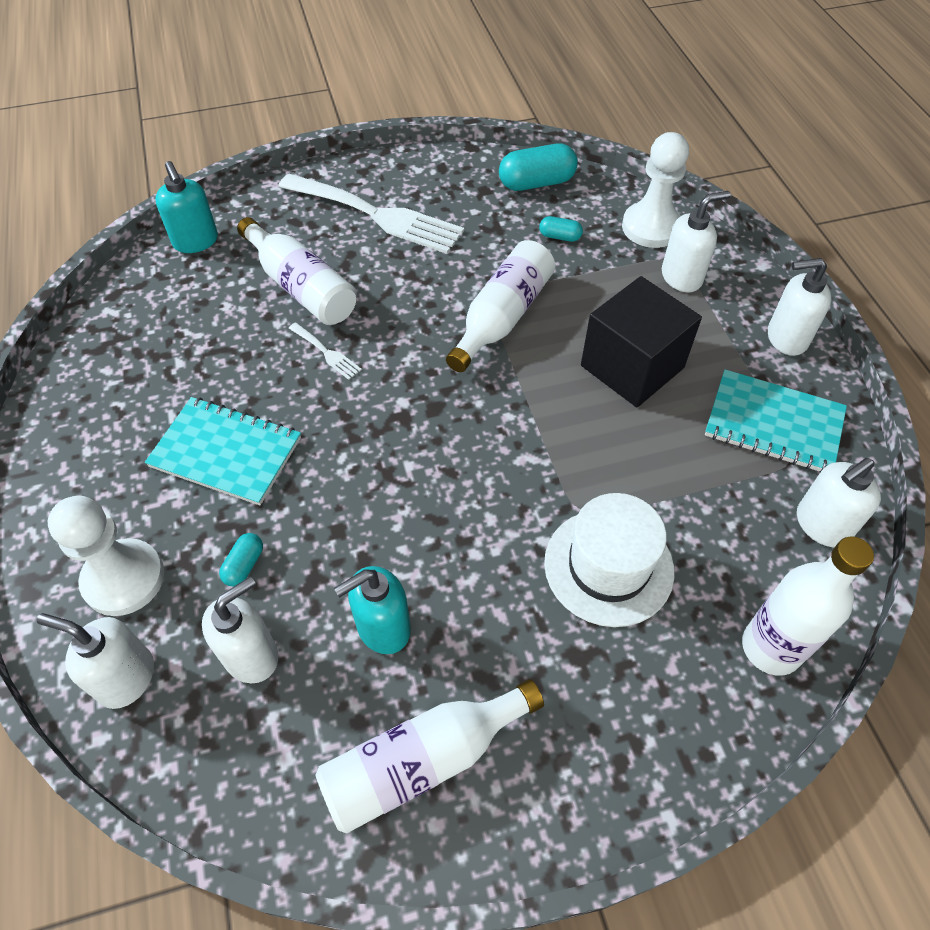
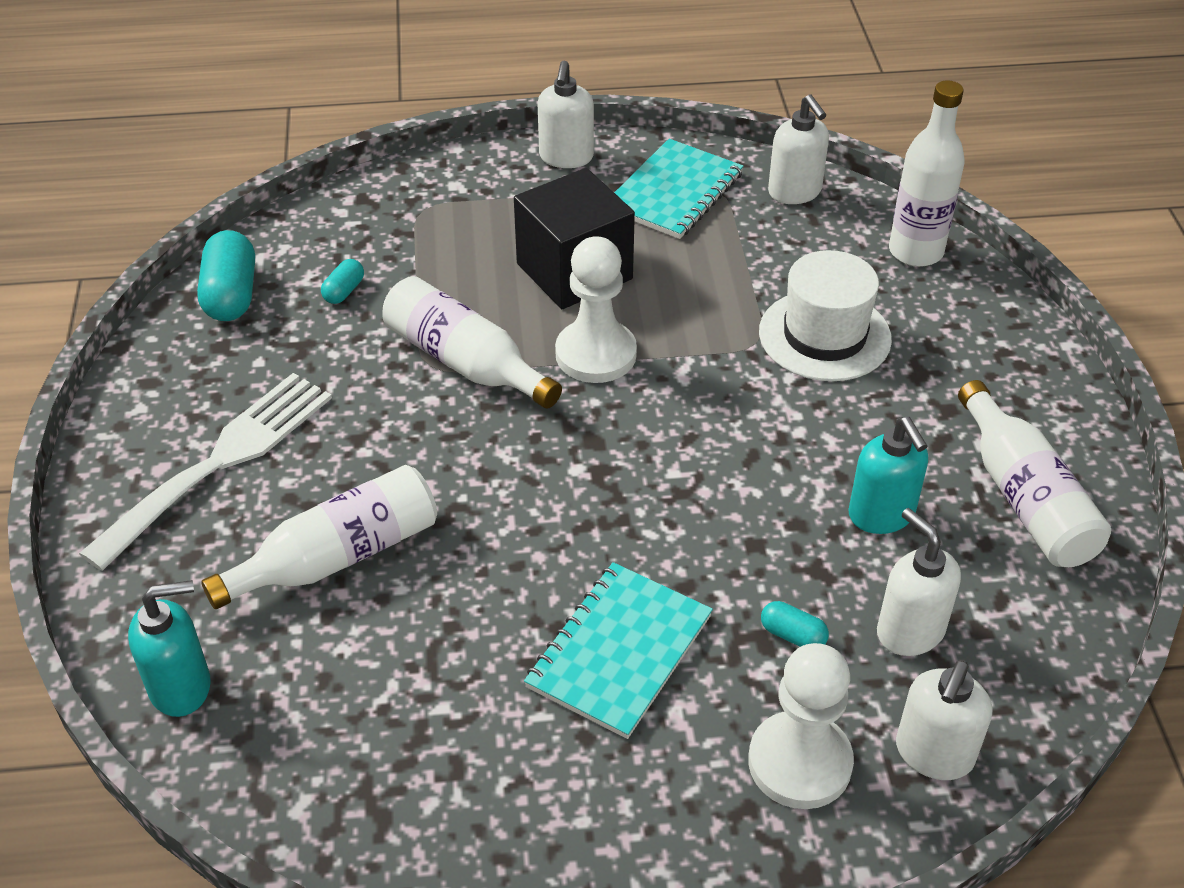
camera: 80 degrees left, 10 degrees down
(326, 352) = (473, 536): white fork -> none
(651, 227) = (360, 214): white pawn -> white pawn (596, 354)
(682, 277) = (452, 208): white soap dispenser -> none

